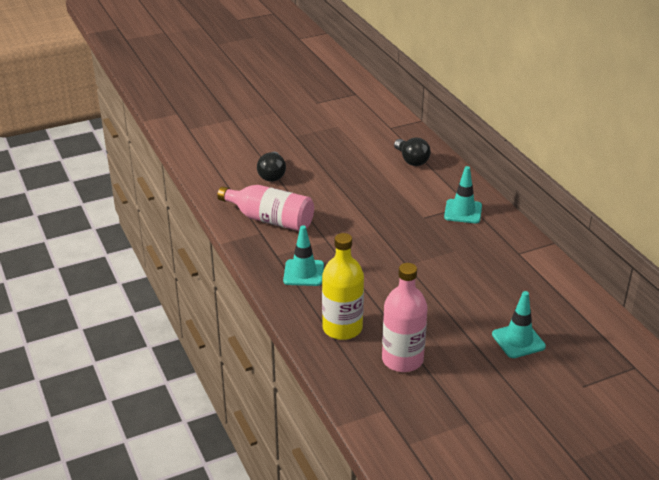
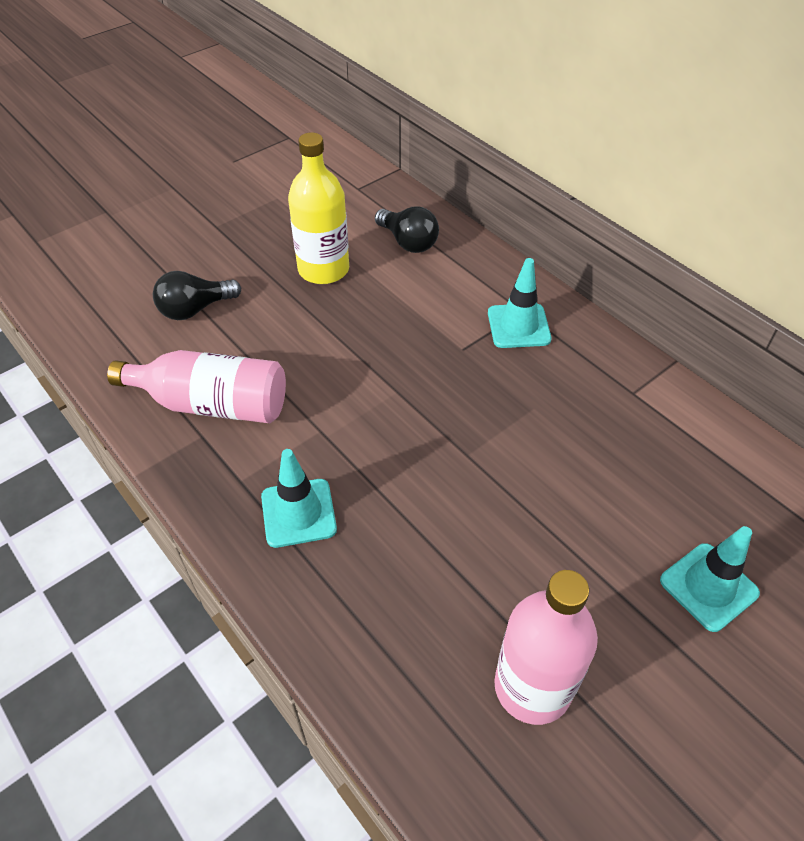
camera: 15 degrees left, 15 degrees up
(272, 175) = (195, 309): black light bulb -> black light bulb turned 75 degrees clockwise
(342, 328) = (402, 633): yellow bottle -> yellow bottle (323, 269)

